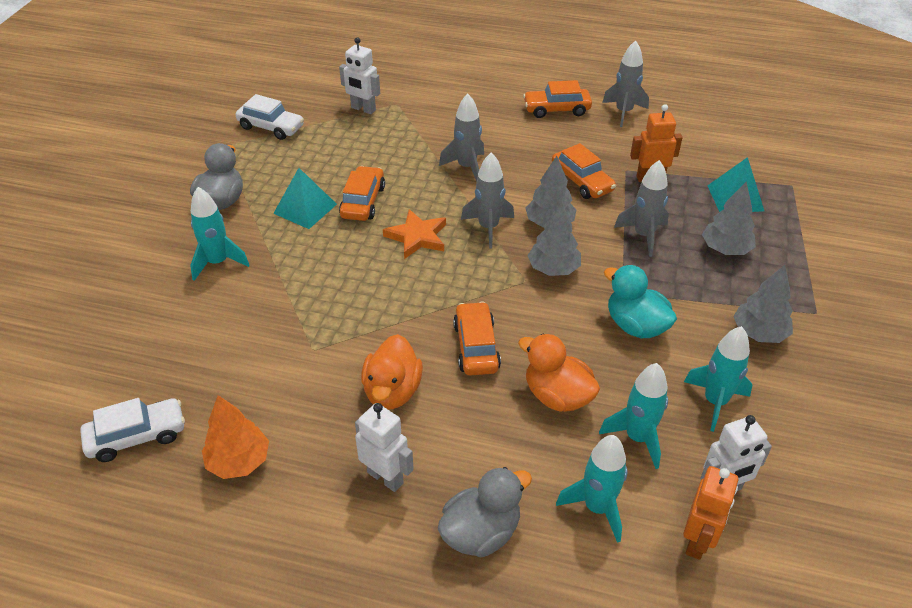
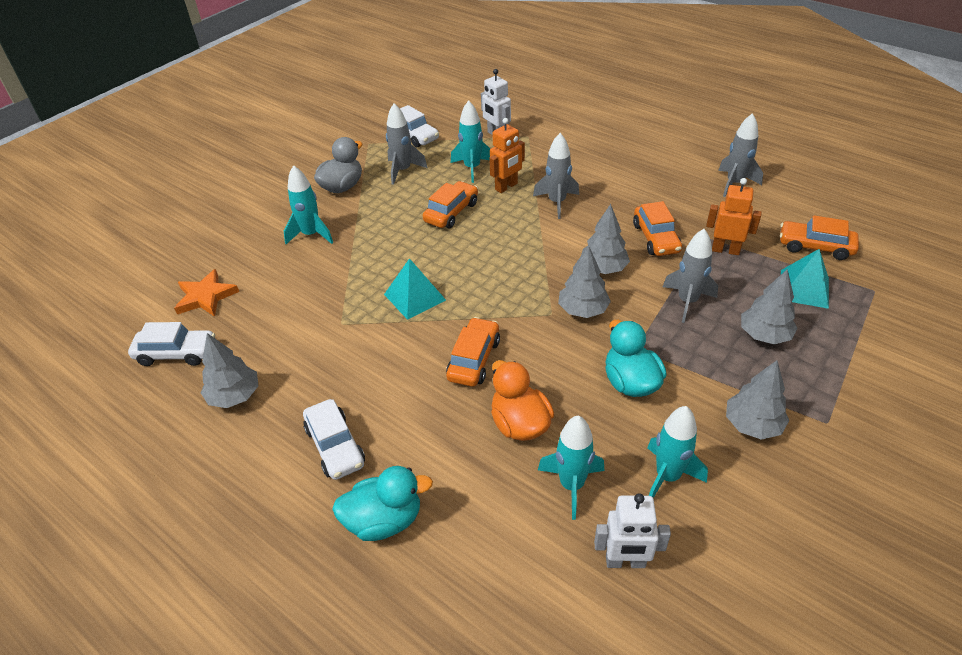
camera: 25 degrees right, 0 degrees up
(239, 461) = (235, 396): orange tree -> grey tree
(305, 208) = (402, 207): turquoise pyramid -> turquoise pyramid (414, 297)
(385, 477) = (335, 446): white robot -> white car
(392, 391) = (382, 376): orange duck -> none
(417, 237) = (479, 252): orange star -> orange star (206, 296)
(481, 532) = (384, 520): grey duck -> turquoise duck
(488, 228) = (545, 259): grey rocket -> grey rocket (403, 170)
(556, 109) = (670, 168): orange car -> orange car (815, 247)
(597, 508) = (497, 535): turquoise rocket -> turquoise rocket (472, 168)
(697, 541) = (573, 601): orange robot -> orange robot (506, 187)

